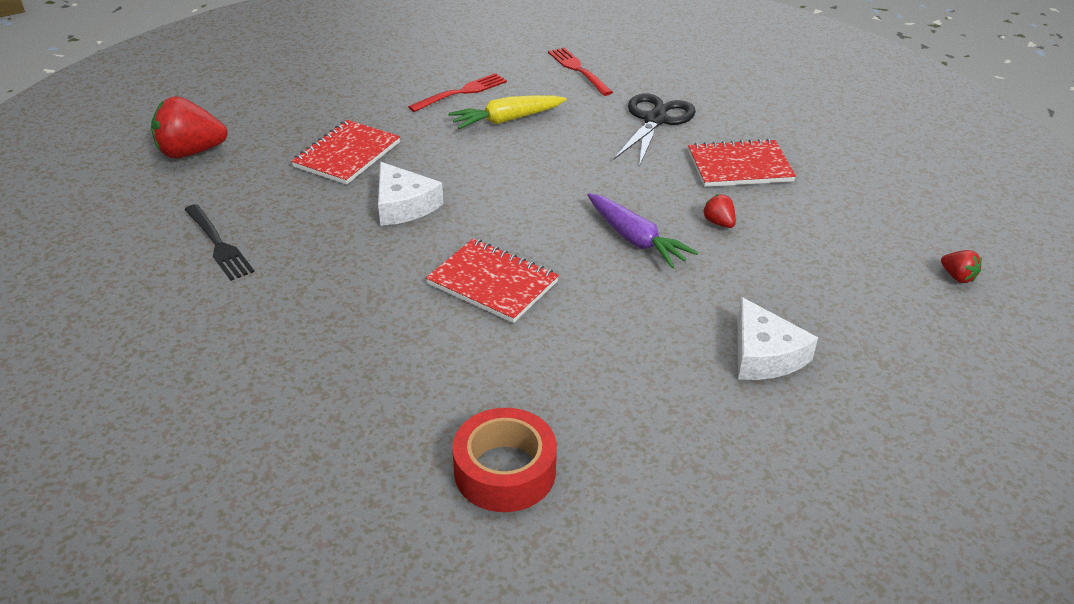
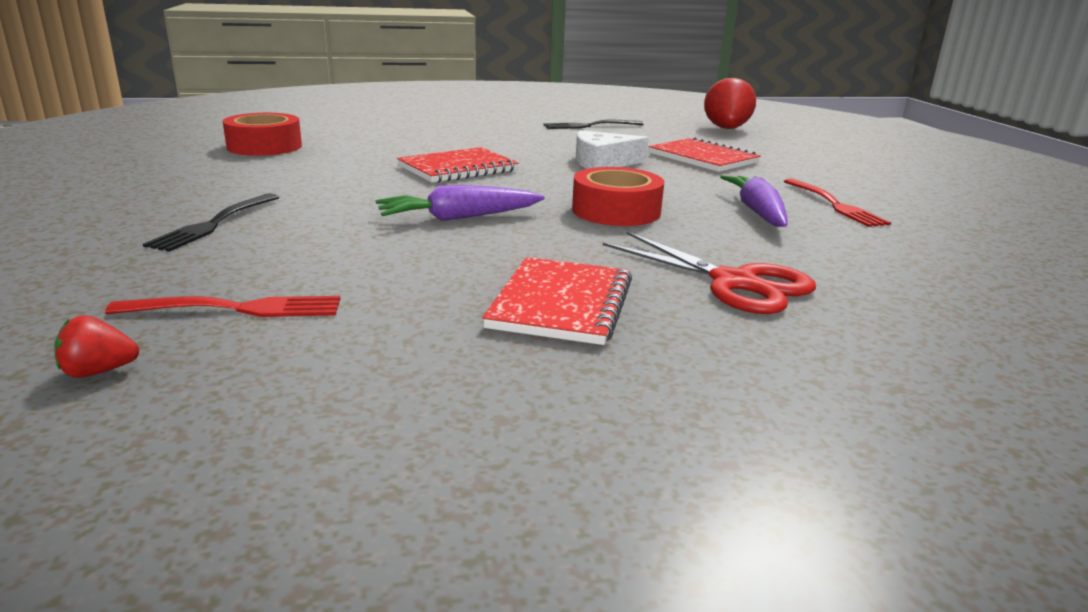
camera: 110 degrees right, 15 degrees down
(506, 120) = (757, 212): yellow carrot -> purple carrot
(555, 175) = (616, 211): none -> red tape
(578, 70) = (916, 269): red fork -> red fork (237, 309)
(655, 120) = (734, 282): black scissors -> red scissors
(719, 223) = (441, 258): red strawberry -> none
(764, 354) = (214, 224): white cheese -> black fork

